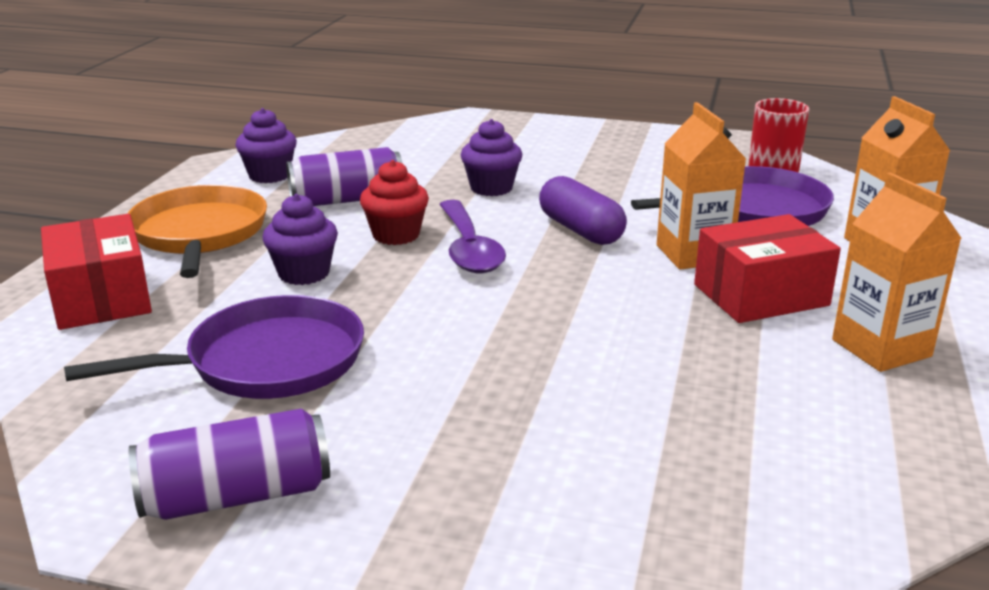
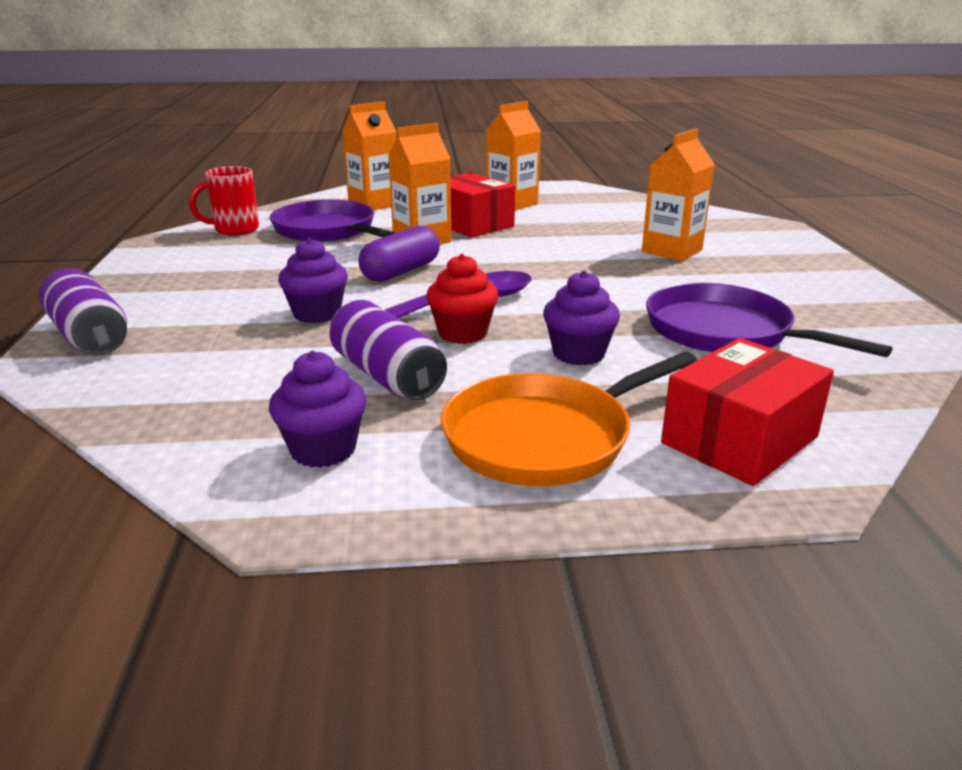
camera: 110 degrees left, 0 degrees up
(236, 496) = (851, 304): purple can -> purple can (89, 336)
(557, 423) = (672, 251): none -> orange carton

